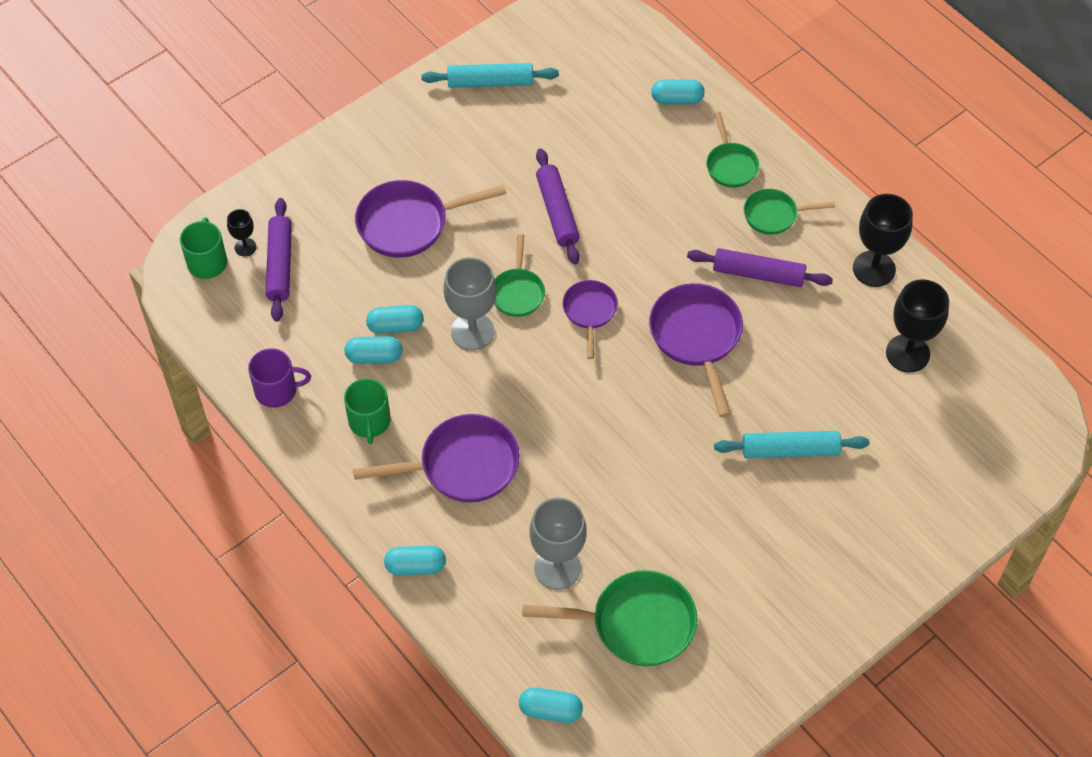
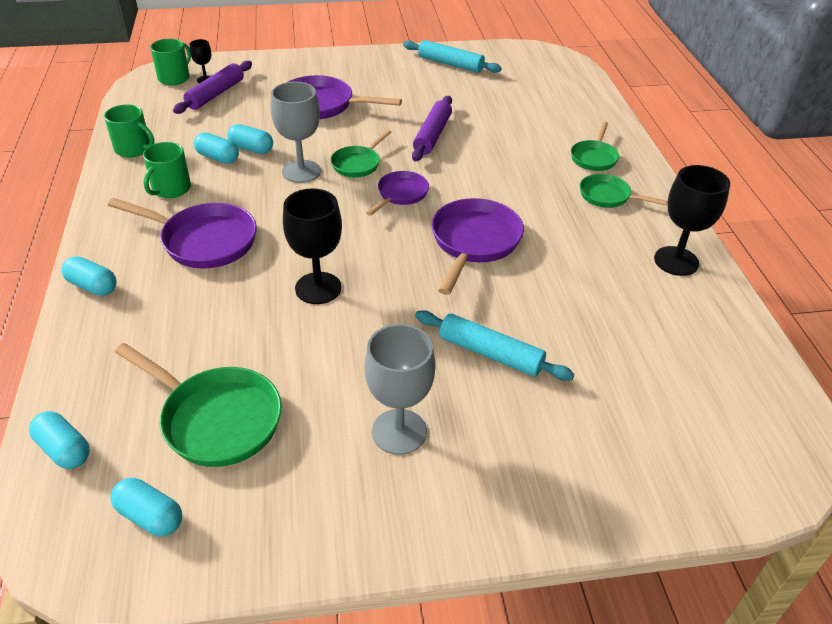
camera: 30 degrees right, 15 degrees down
(277, 390) = (133, 149): purple mug -> green mug
(557, 568) = (197, 341): grey goblet -> grey goblet (399, 431)
(677, 99) = (580, 112): turquoise capsule -> turquoise capsule (150, 516)
(758, 274) = (564, 225): purple rolling pin -> none
(907, 353) = (668, 332): black goblet -> black goblet (318, 288)

